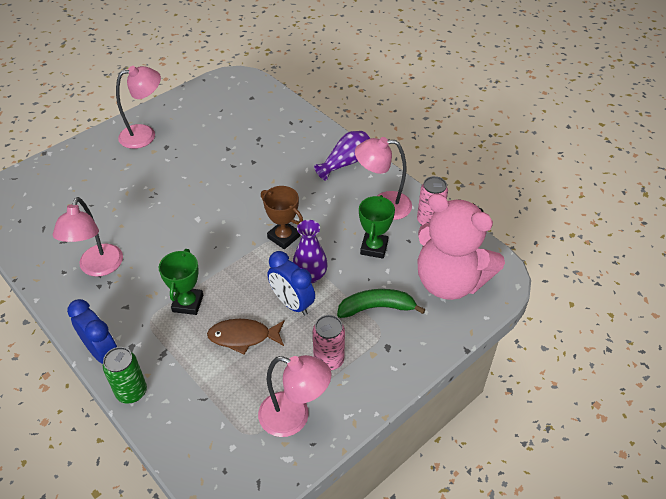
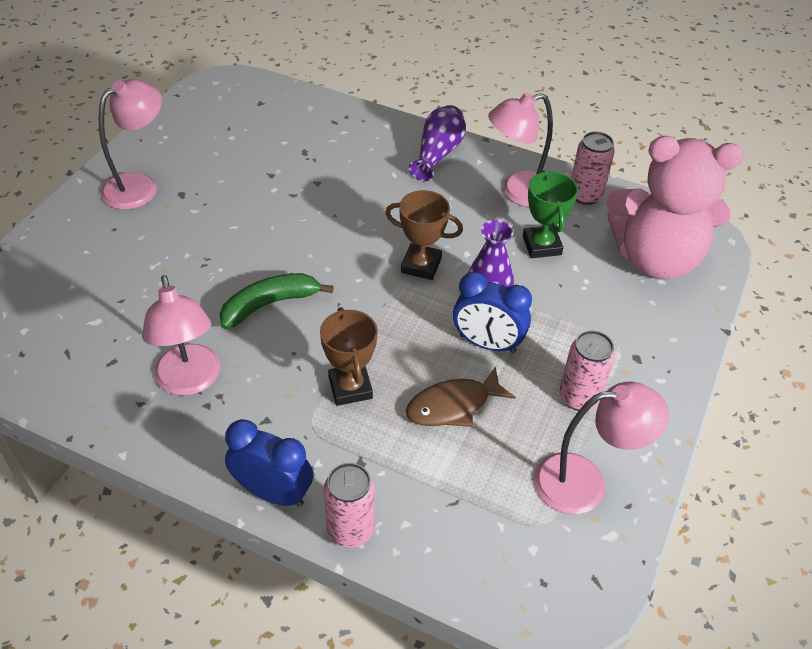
camera: 25 degrees left, 0 degrees up
(131, 392) = (350, 529): green can -> pink can
(188, 303) = (350, 388): green trophy -> brown trophy
(376, 308) = (593, 316): green banana -> green banana (270, 304)

